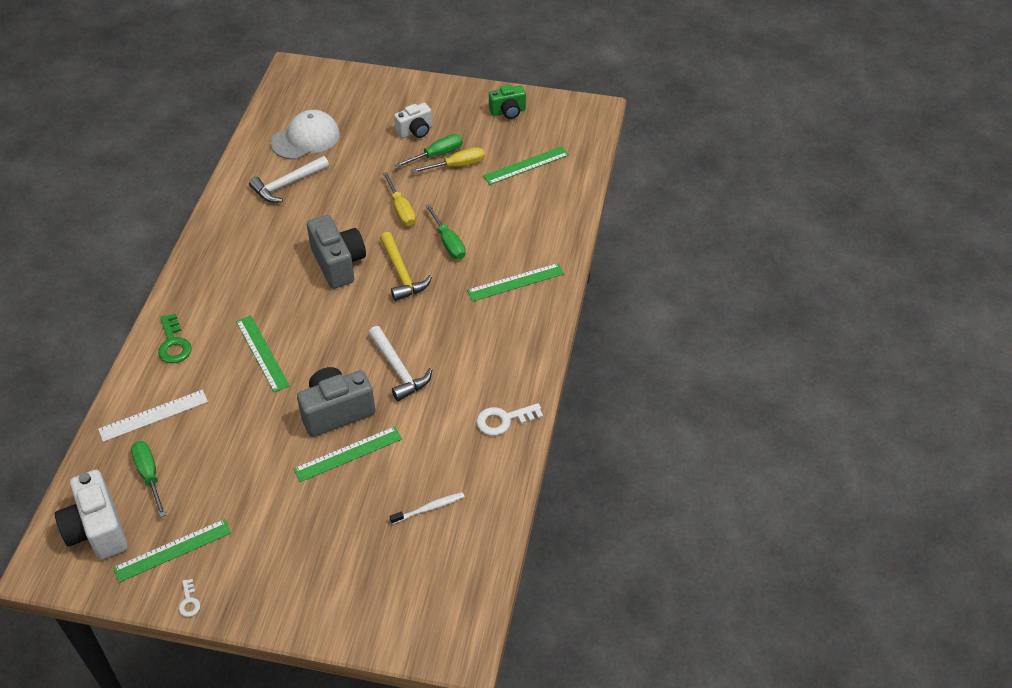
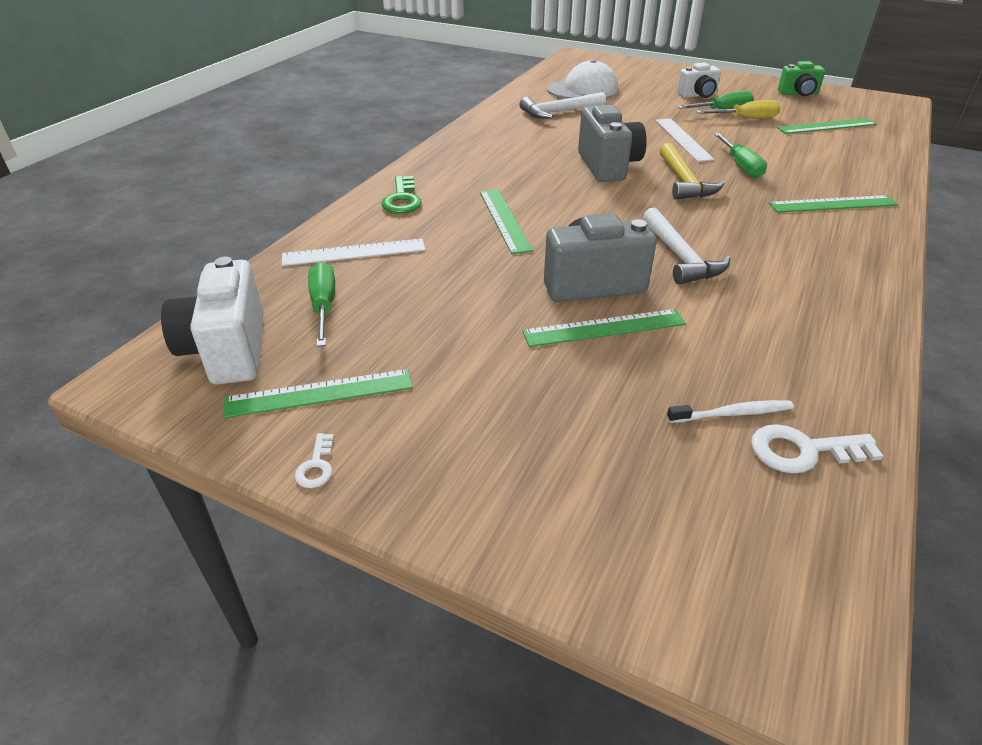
camera: 15 degrees right, 10 degrees down
(401, 210) = (683, 139): yellow screwdriver -> white ruler
(504, 420) = (843, 328): white key -> white key (803, 451)

